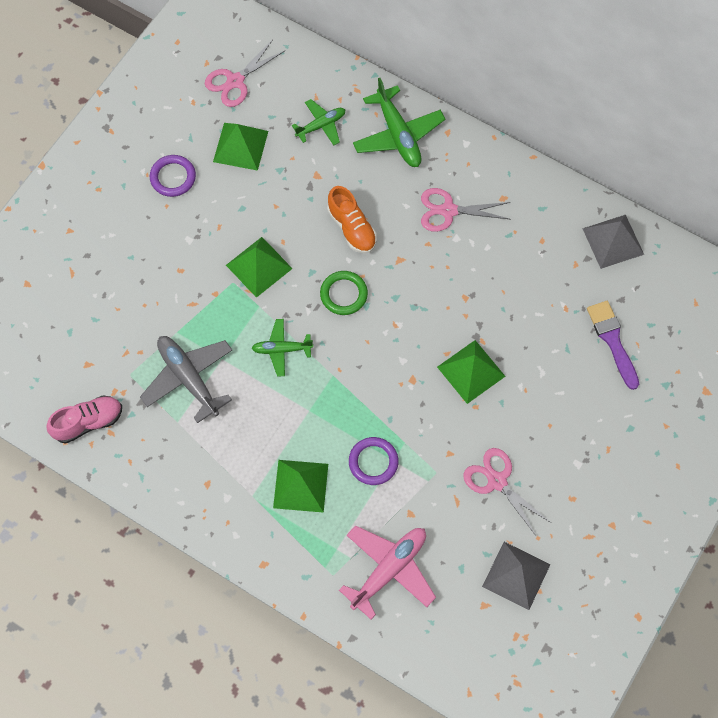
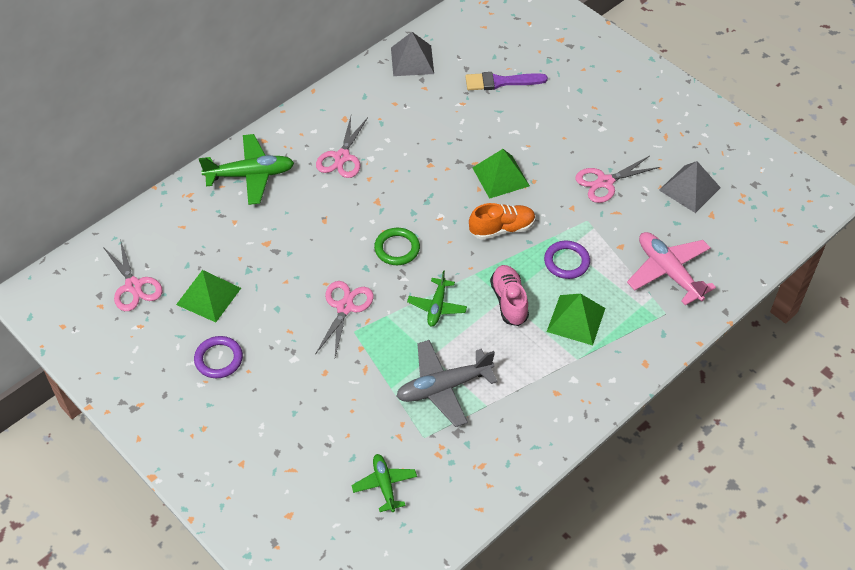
camera: 75 degrees left, 15 degrees down
(88, 422) = (465, 484): pink shoe -> pink shoe (509, 301)
(259, 266) = (345, 307): green pyramid -> pink scissors
(321, 125) = (215, 229): green plane -> green plane (385, 485)
(352, 228) = (332, 228): orange shoe -> orange shoe (502, 229)

